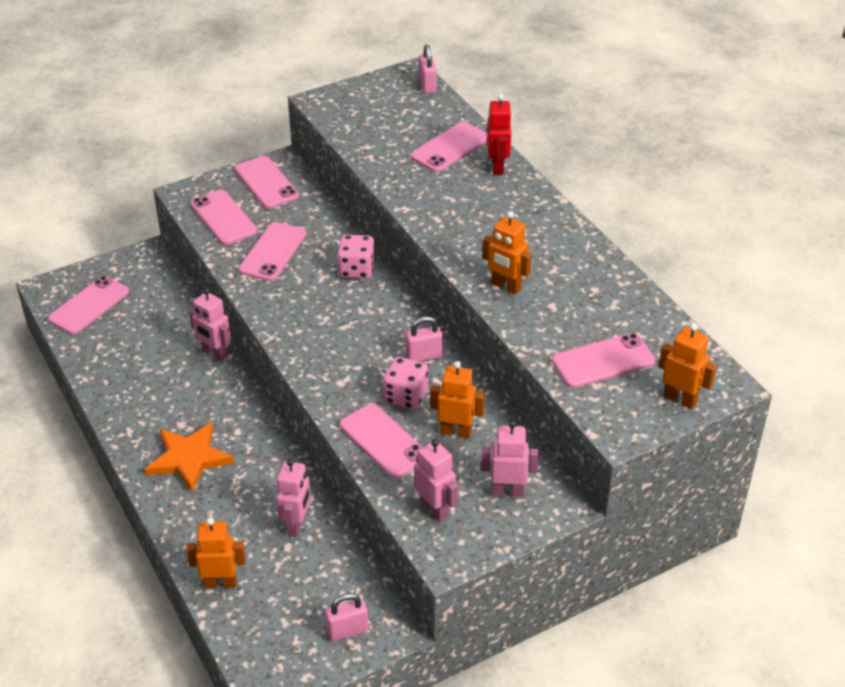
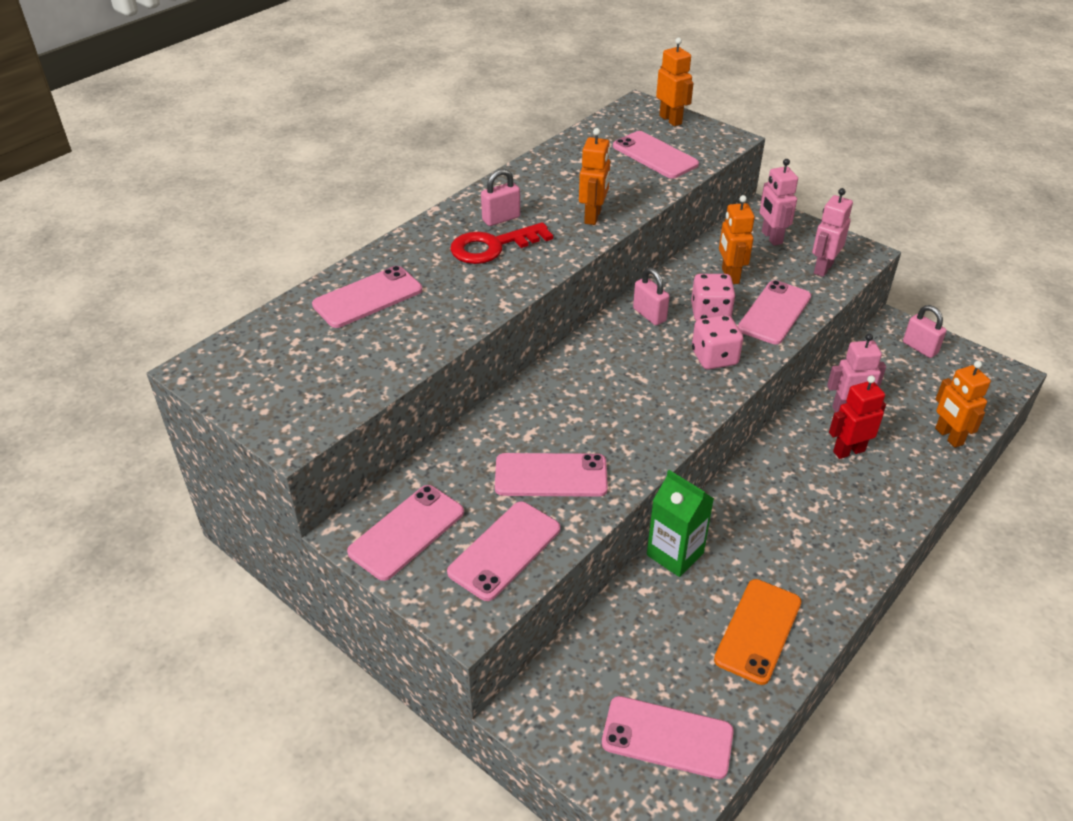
camera: 110 degrees left, 0 degrees up
(126, 372) = (758, 631): none -> orange phone
(189, 458) = (836, 515): orange star -> none
(215, 354) = (675, 554): pink robot -> green carton
(356, 270) = (545, 395): pink dice -> pink dice (714, 357)
(427, 85) = (227, 346): pink padlock -> pink padlock (501, 219)
(450, 147) = (368, 297): pink phone -> pink phone turned 60 degrees counterclockwise
(487, 219) = (493, 246): none -> red key
(498, 166) = (393, 257): red robot -> red robot (848, 451)
(680, 399) = (671, 120): orange robot -> orange robot turned 135 degrees clockwise

